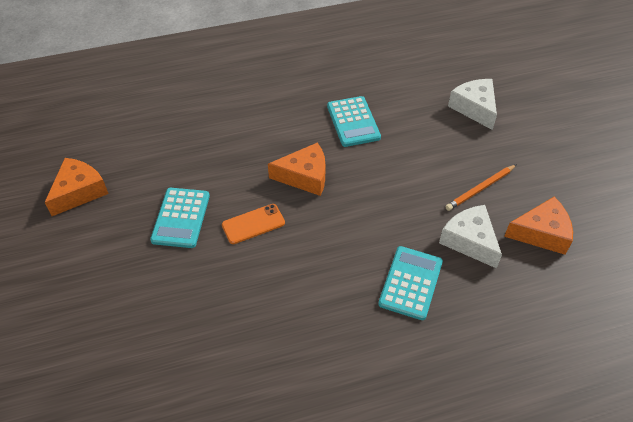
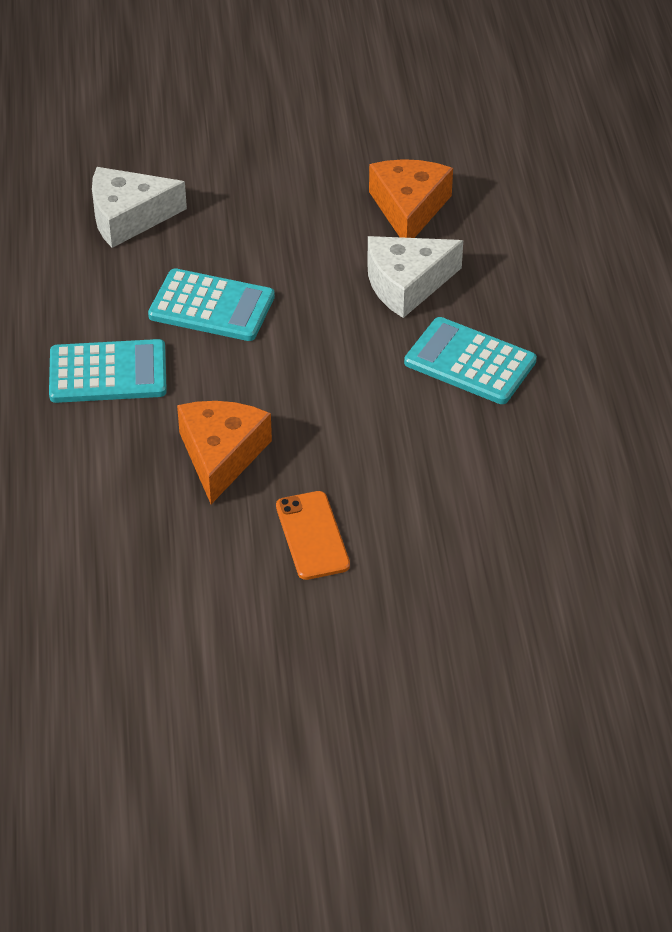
camera: 80 degrees left, 5 degrees down
(79, 192) = (163, 801): orange cheese -> none
(181, 218) = (273, 637): turquoise calculator -> turquoise calculator (211, 306)
(480, 189) = (309, 251): orange pencil -> none

